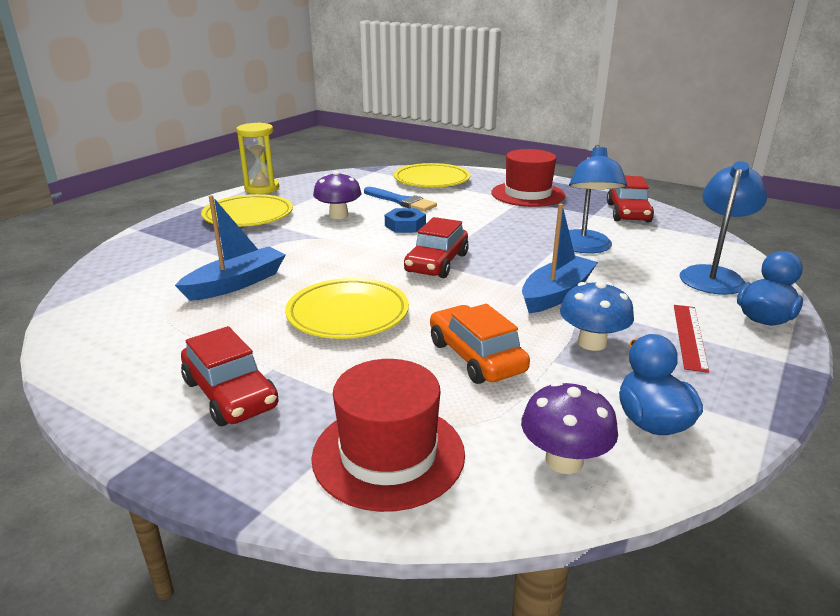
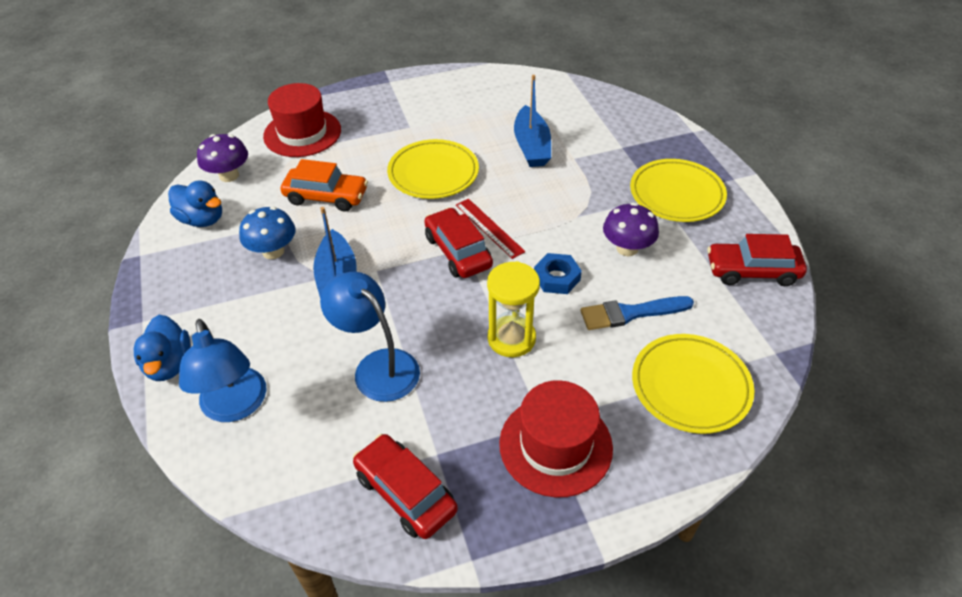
camera: 130 degrees right, 20 degrees up
(230, 394) = (403, 109): red car -> red car (752, 271)
(262, 188) = (764, 231): yellow hourglass -> yellow hourglass (511, 338)
(689, 336) = (216, 302): red ruler -> red ruler (489, 228)

